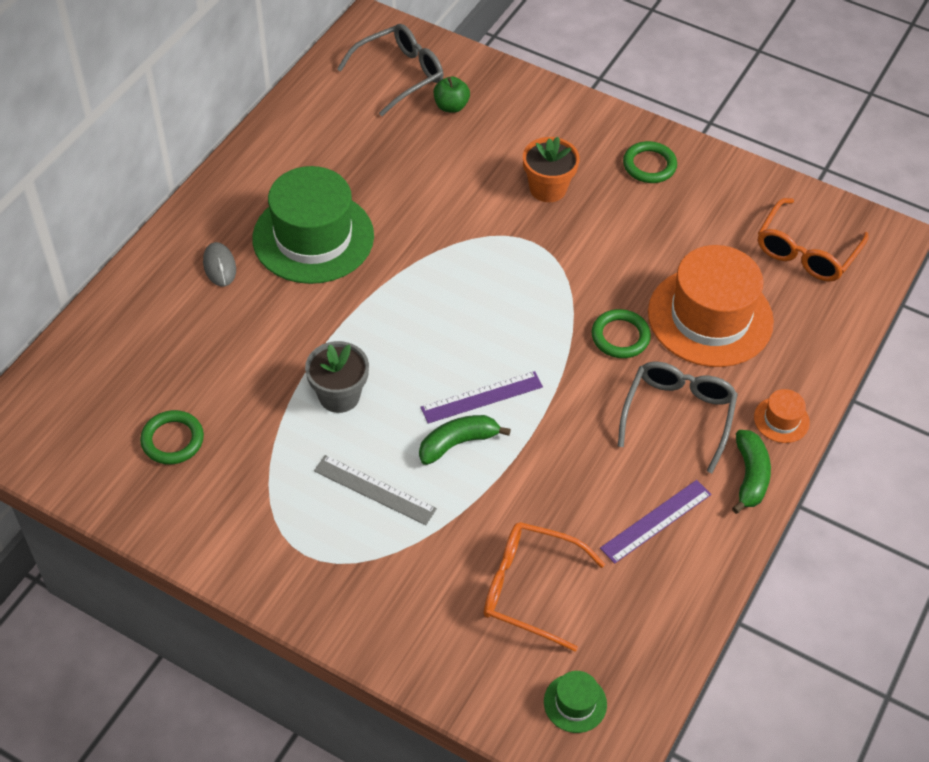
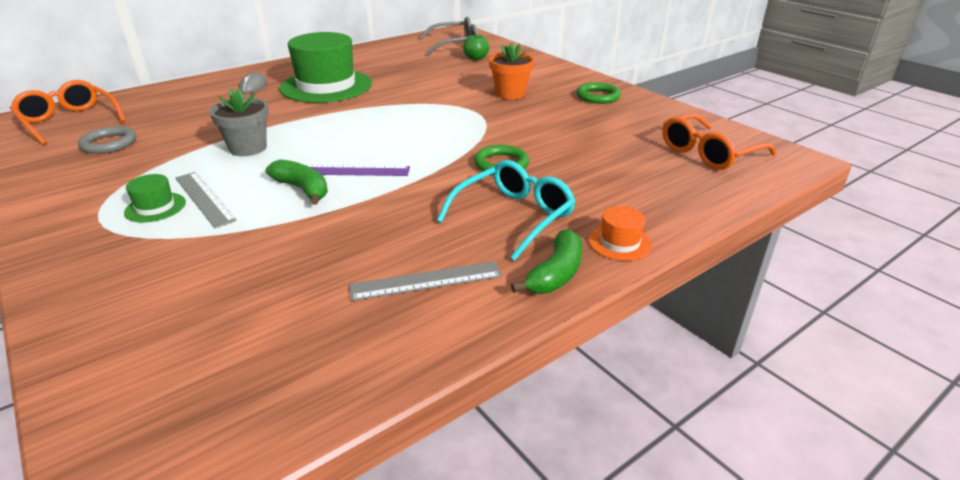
camera: 25 degrees right, 20 degrees down
(172, 440) = (109, 144): green ring -> grey ring
(458, 443) = (302, 189): green banana -> green banana turned 45 degrees clockwise
(529, 589) = (247, 296): orange glasses -> orange glasses (69, 121)
(575, 703) = (172, 413): green hat -> green hat (155, 207)
(656, 521) = (426, 281): purple ruler -> grey ruler
(678, 415) = (514, 216): grey glasses -> turquoise glasses
(710, 317) = (592, 169): orange hat -> none

